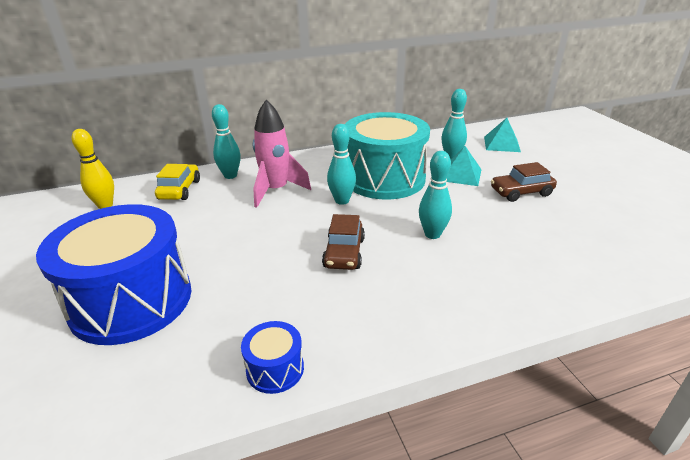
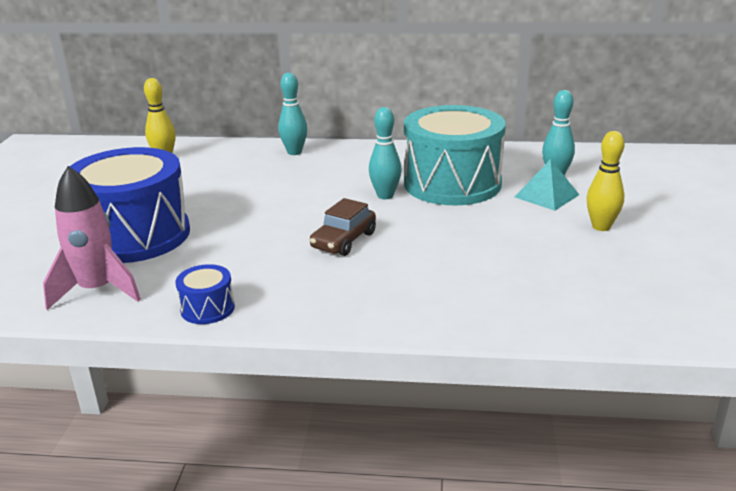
camera: 25 degrees right, 5 degrees down
(179, 190) = (237, 156): yellow car -> none
(276, 190) = (327, 174): pink rocket -> pink rocket (97, 291)
(432, 234) = (450, 244): turquoise bowling pin -> none
(501, 144) = (639, 172): turquoise pyramid -> none
(521, 192) = (601, 227): brown car -> yellow bowling pin

